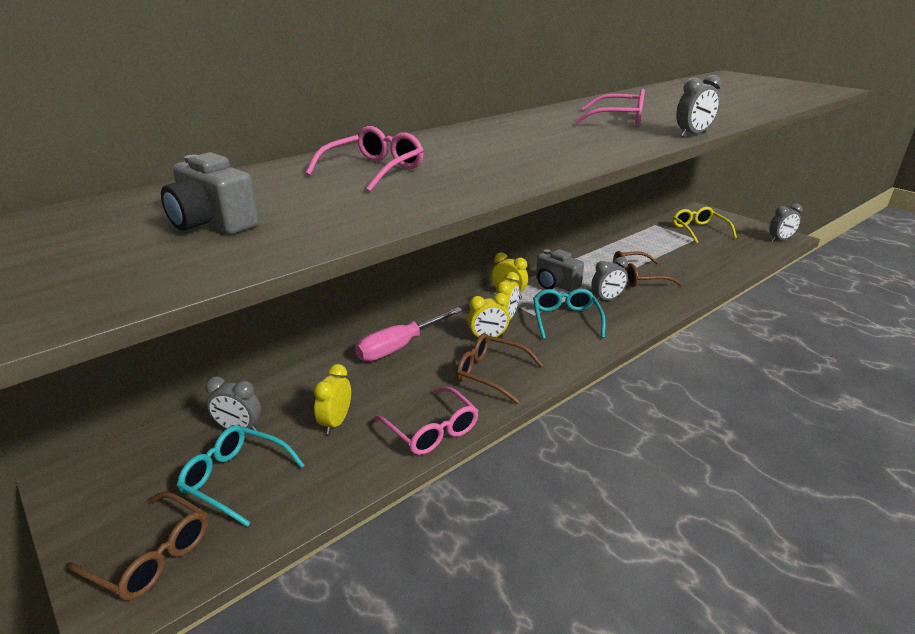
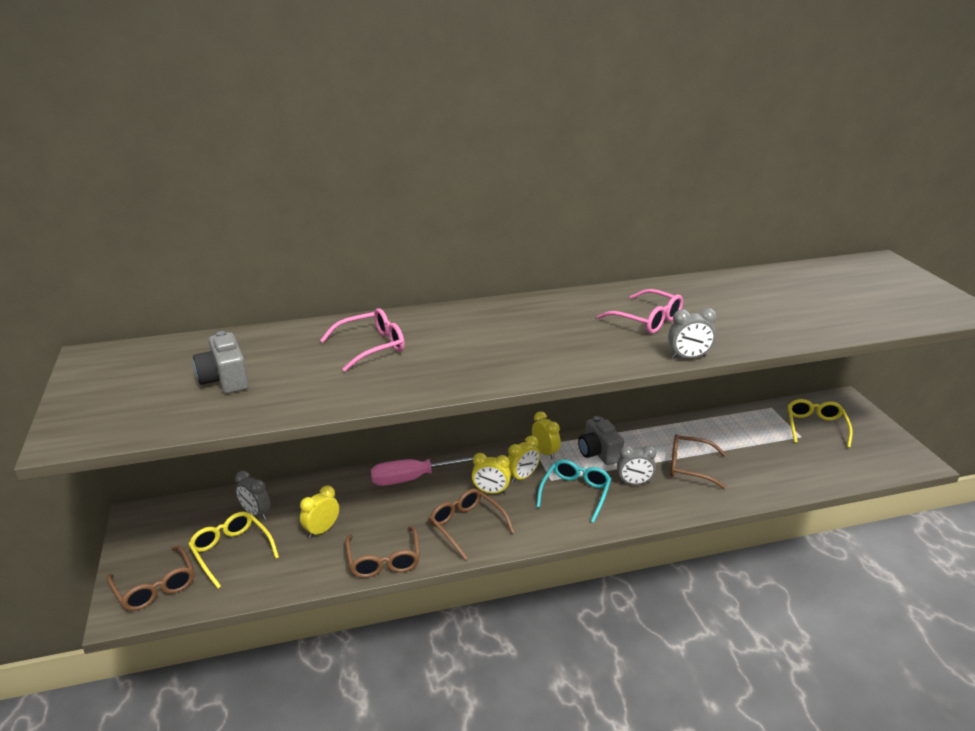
camera: 25 degrees right, 0 degrees up
(235, 478) = (231, 551): turquoise glasses -> yellow glasses
(432, 431) = (384, 561): pink glasses -> brown glasses
(780, 239) = (904, 463): grey clock -> none

